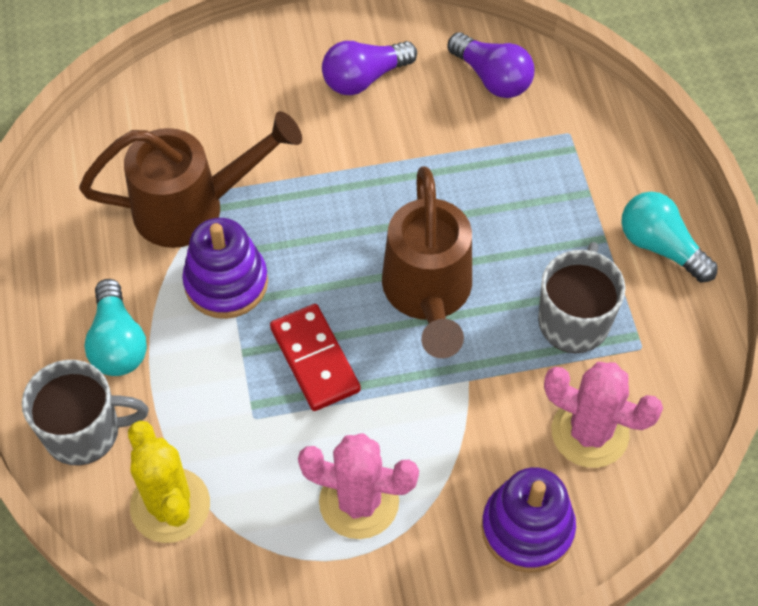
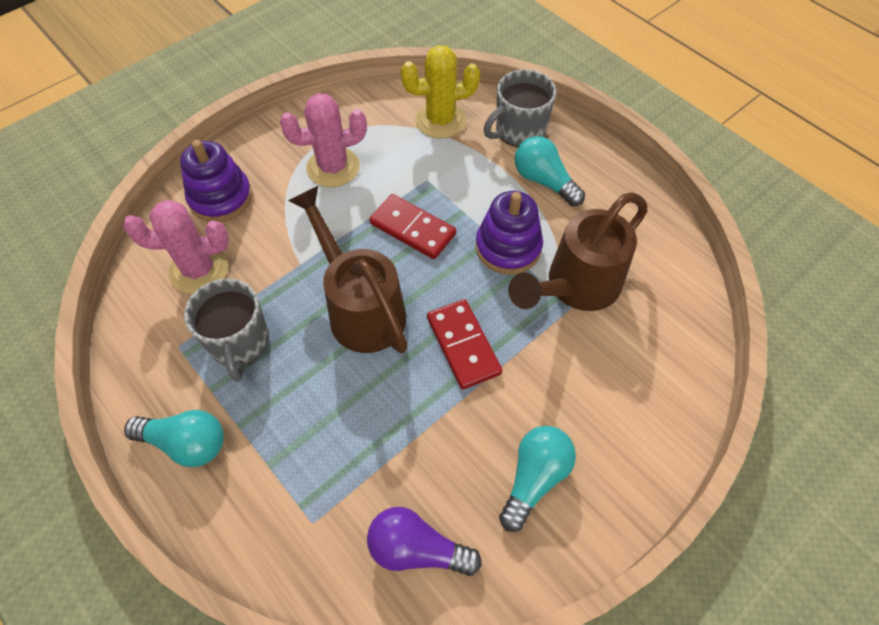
camera: 150 degrees right, 0 degrees up
(170, 505) = (440, 120): yellow cactus -> yellow cactus turned 45 degrees counterclockwise
(348, 207) = (463, 345): none -> red domino
(364, 78) = (534, 478): purple light bulb -> turquoise light bulb

